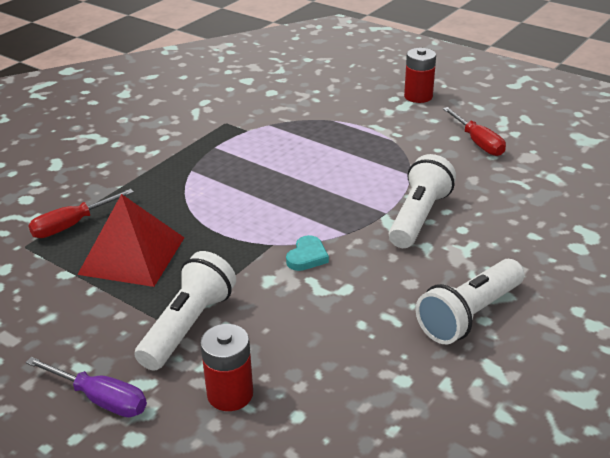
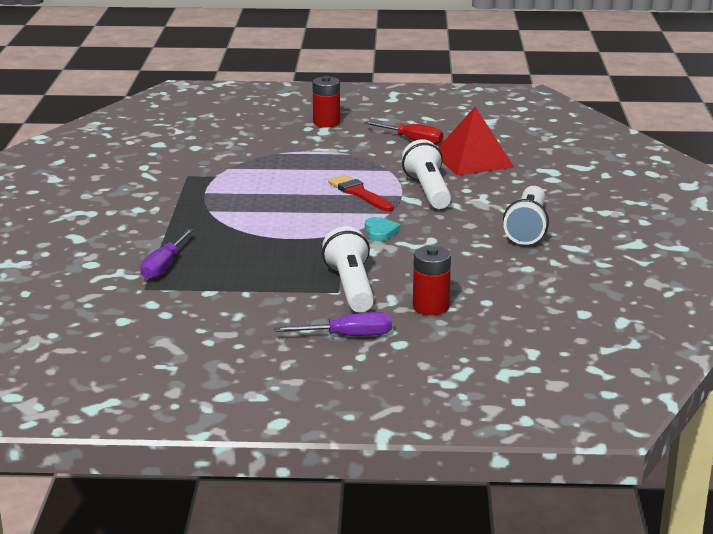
camera: 35 degrees left, 10 degrees down
(72, 225) = (164, 266): red screwdriver -> purple screwdriver
(132, 255) = (246, 268): red pyramid -> red pyramid (473, 160)
(347, 195) = (359, 193): none -> red brush

